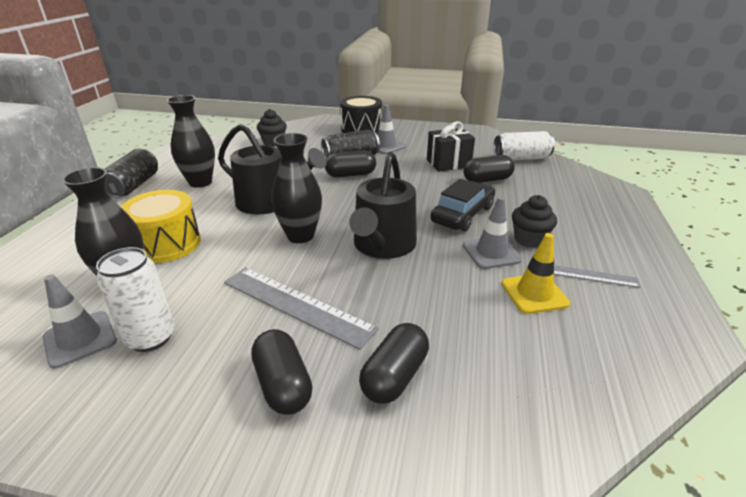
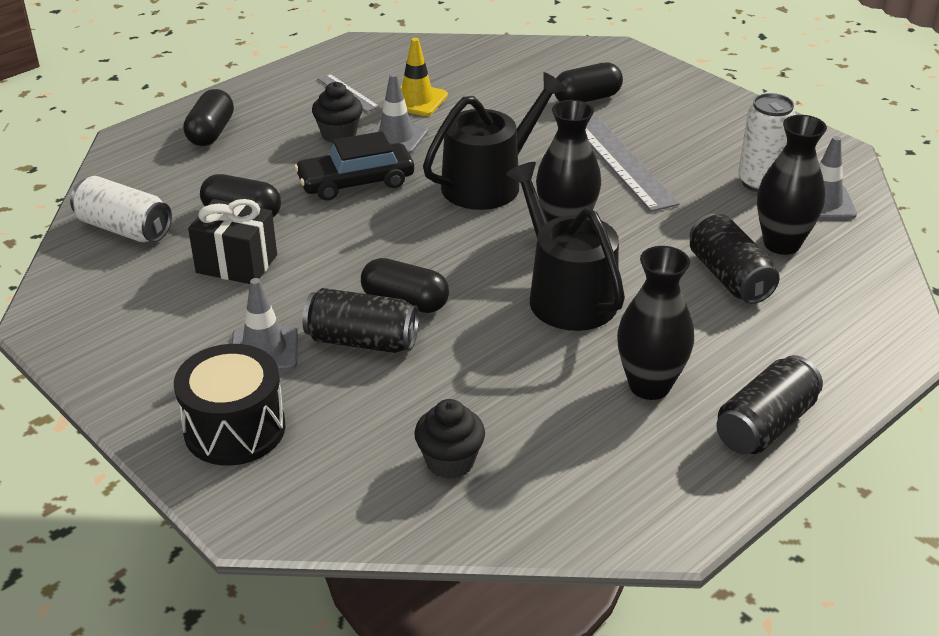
camera: 145 degrees left, 5 degrees up
(167, 244) = (729, 277): yellow drum -> black can
(283, 384) = (667, 120): black capsule -> black capsule (211, 132)

